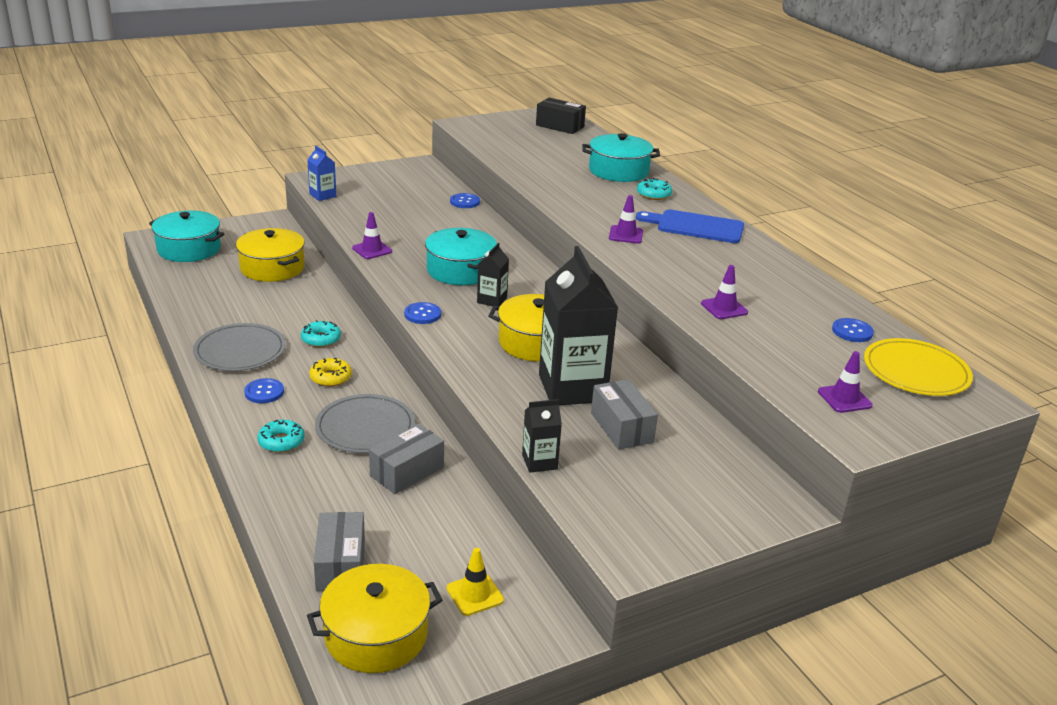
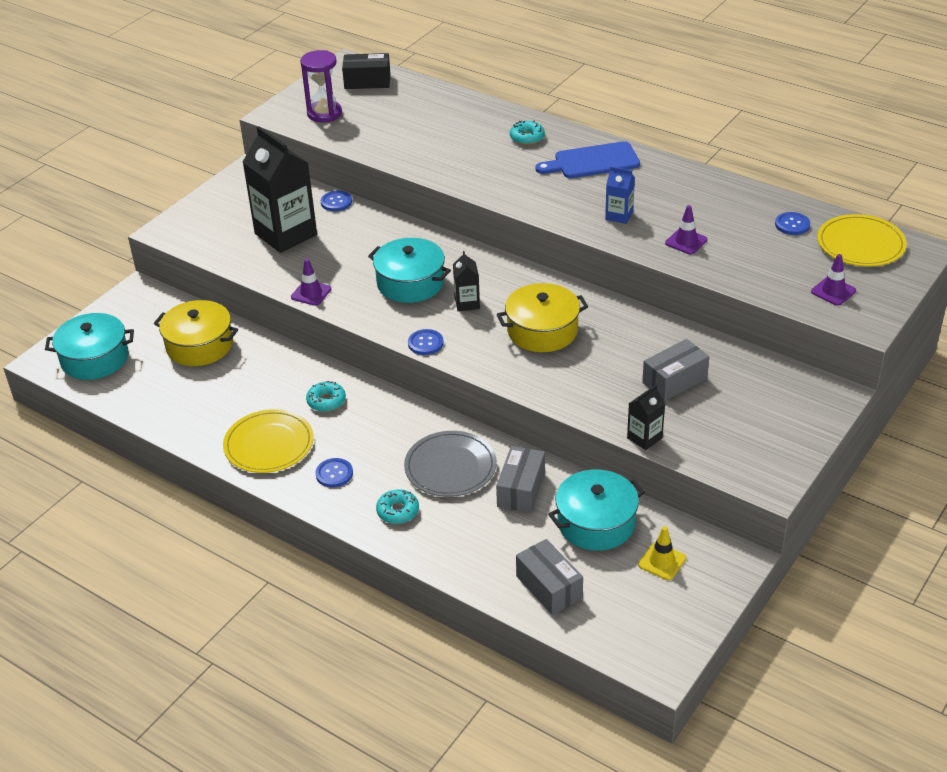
camera: 25 degrees left, 10 degrees up
(240, 351) = (269, 444): grey plate -> yellow plate
(322, 195) = (197, 249): blue carton -> blue carton (619, 216)
(330, 378) = (374, 434): yellow donut -> none
(376, 635) = (625, 624): yellow pot -> none
(501, 134) = (324, 113): none -> purple hourglass
(572, 388) = (608, 361): black carton -> black carton (286, 234)
(618, 171) = (472, 120): turquoise pot -> turquoise pot (596, 523)
(621, 427) = (674, 381): grey box -> grey box turned 75 degrees counterclockwise
(625, 235) = (546, 195): purple traffic cone -> none

